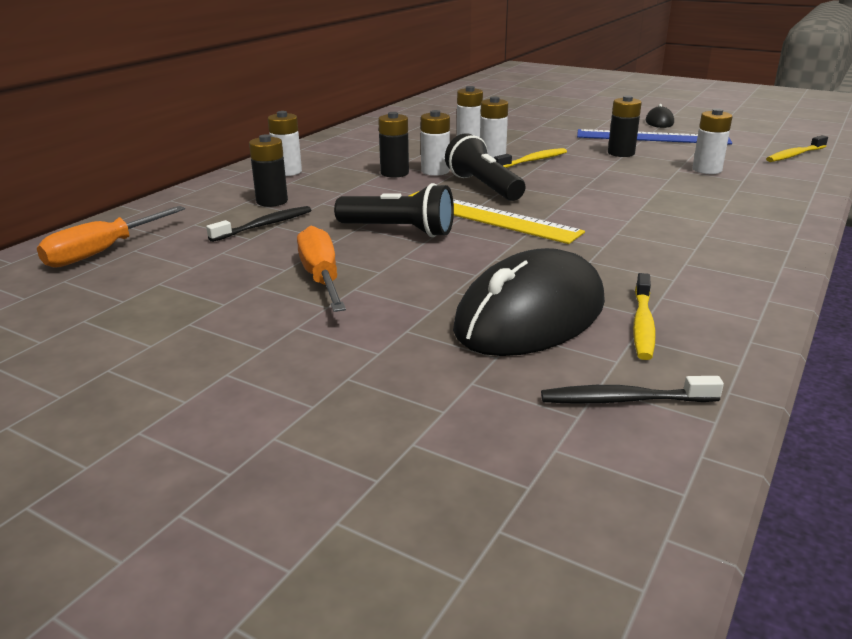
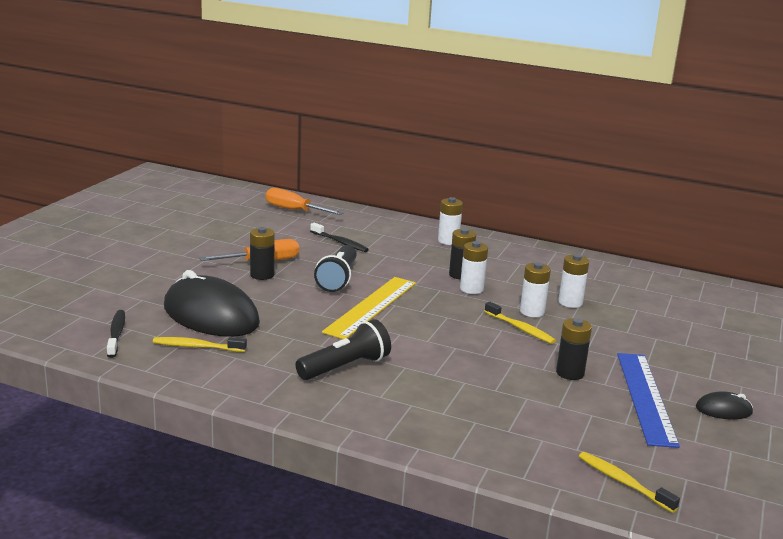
camera: 80 degrees right, 5 degrees down
(272, 201) = (384, 241): black battery -> black battery (262, 275)
(483, 186) = (439, 307): black flashlight -> black flashlight (345, 367)
(707, 170) = (533, 414): white battery -> none

